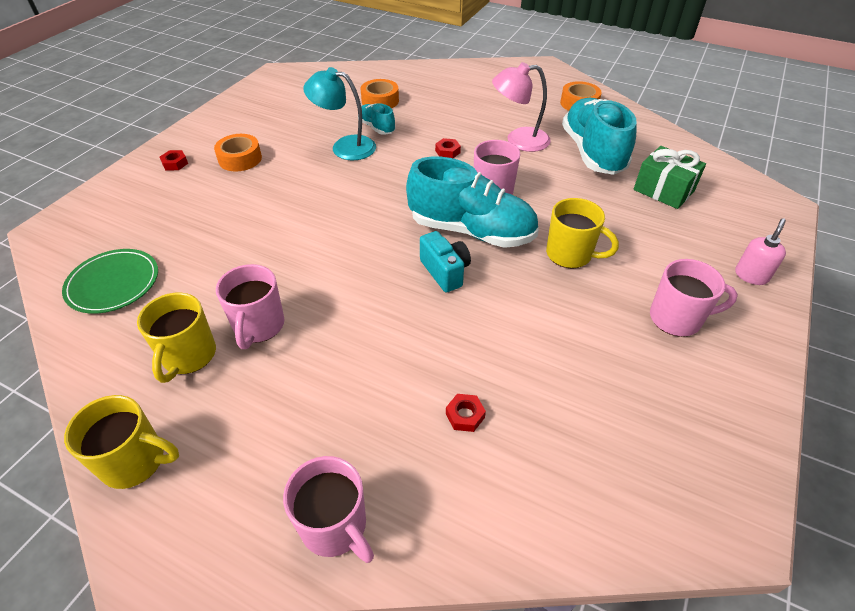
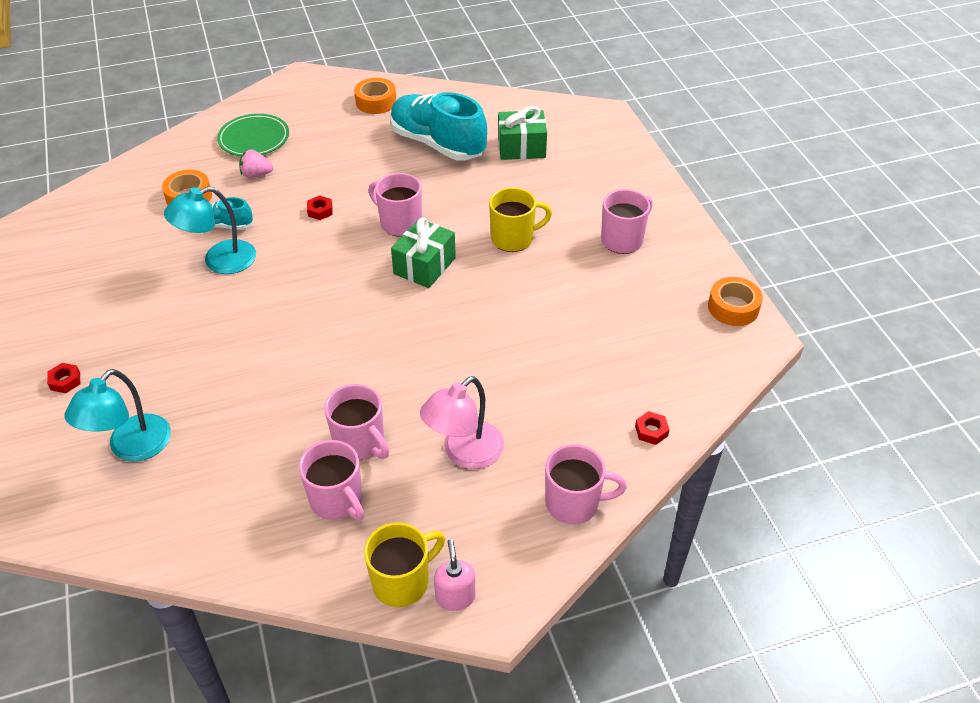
camera: 45 degrees left, 0 degrees up
(113, 283) = (184, 507): green plate -> green plate (254, 138)
(145, 225) = (131, 448): none -> turquoise lamp
(188, 356) = (337, 500): yellow mug -> pink mug
(240, 159) = (130, 334): orange tape -> orange tape (733, 307)
(437, 108) = (256, 174): none -> pink strawberry
(445, 272) = (444, 309): turquoise camera -> none
(465, 415) = (571, 389): red nut -> red nut (651, 431)
(472, 231) = (424, 266): turquoise shoe -> green gift
(518, 140) = (367, 166): pink lamp -> pink lamp (464, 453)
(751, 275) = (635, 181): pink soap dispenser -> pink soap dispenser (455, 597)

